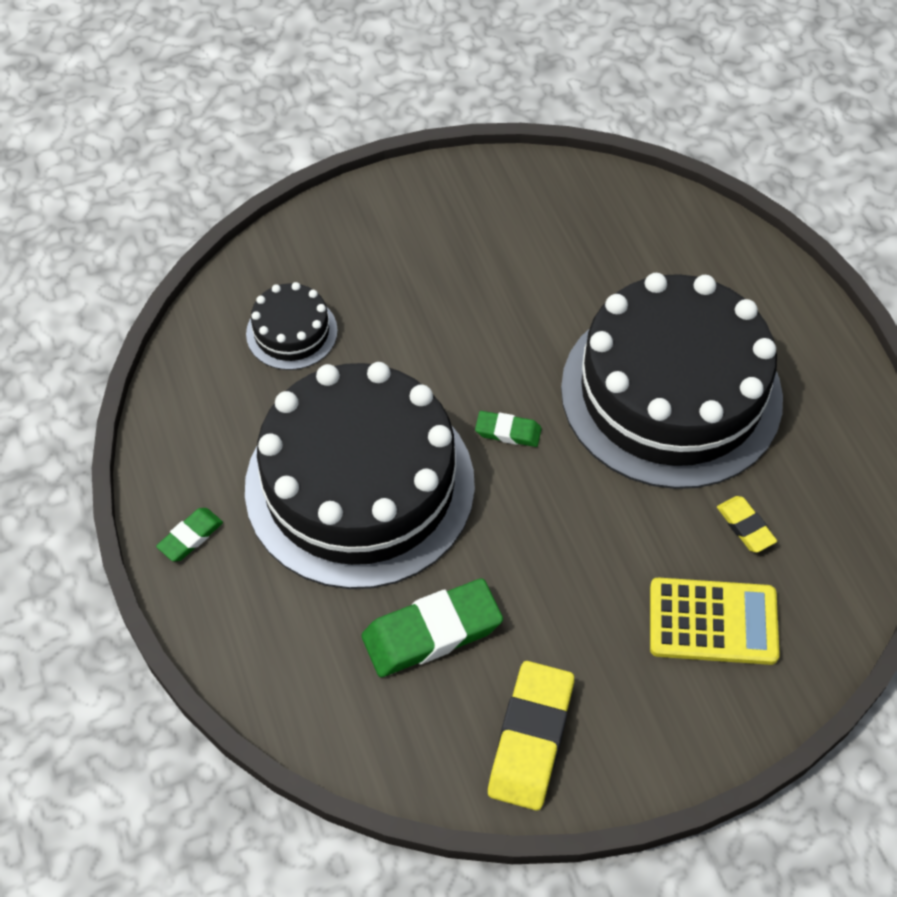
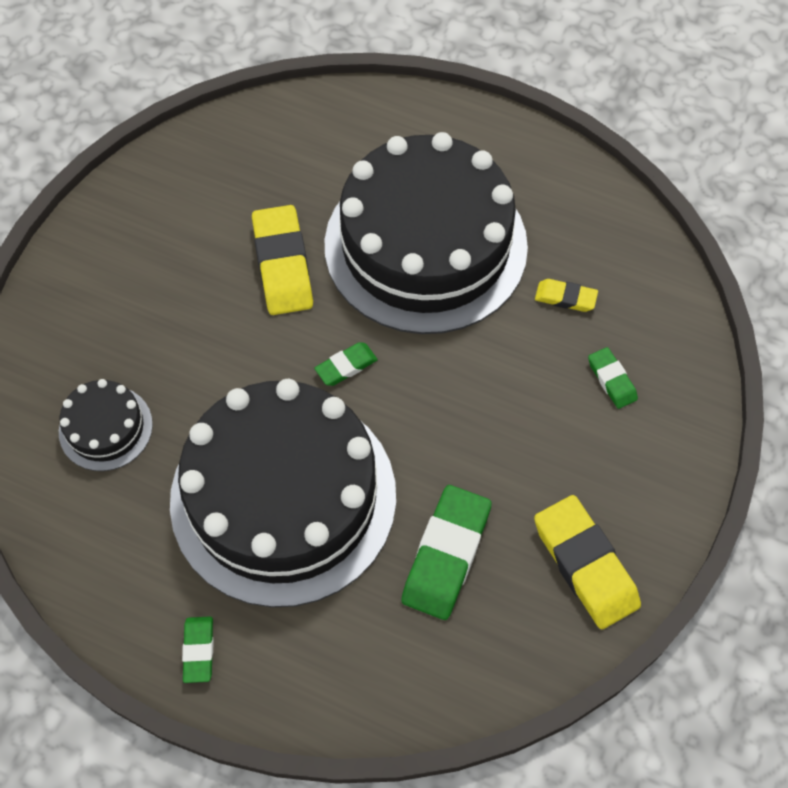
camera: 45 degrees left, 5 degrees up
(541, 319) = (283, 264): none -> yellow eraser
(713, 622) = (611, 380): yellow calculator -> green eraser

